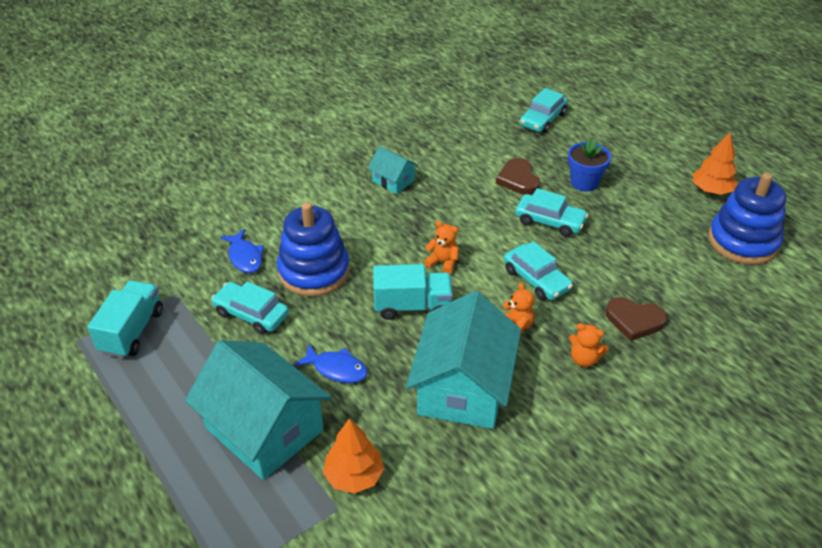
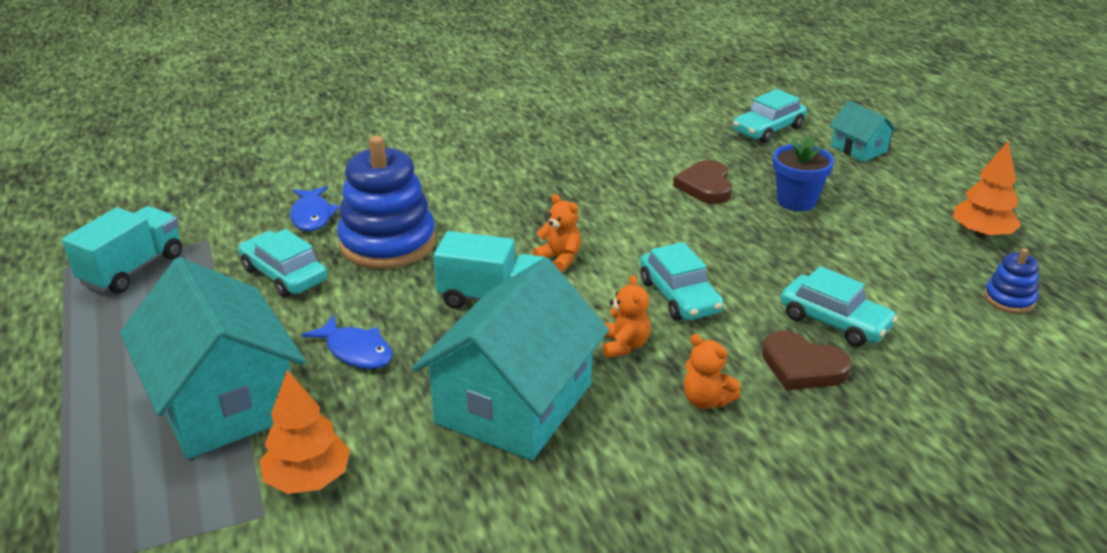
camera: 15 degrees right, 10 degrees down
(393, 181) = (539, 166): turquoise house -> turquoise house (859, 149)
(550, 221) = (728, 236): turquoise car -> turquoise car (834, 321)
(743, 241) = (1009, 299): blue stacking toy -> blue stacking toy, size x0.47

